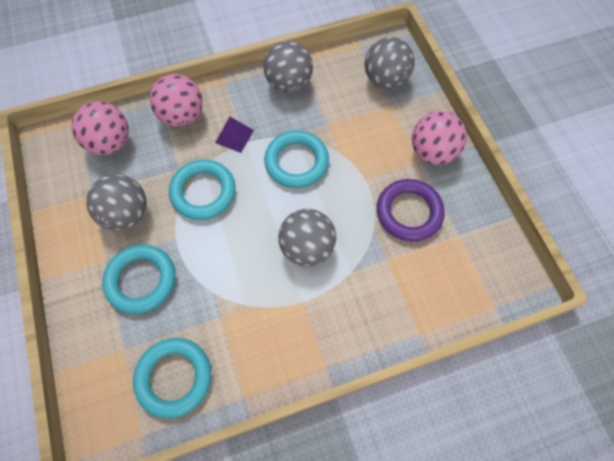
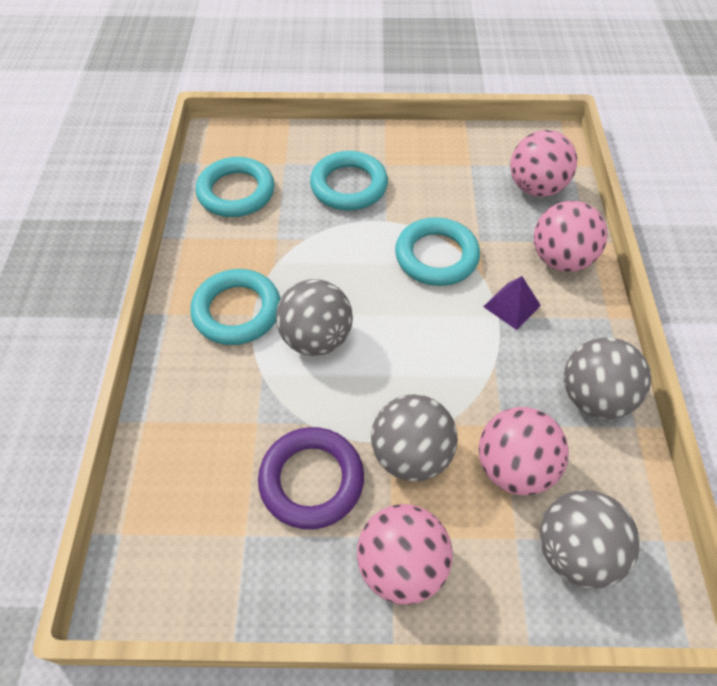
camera: 110 degrees right, 10 degrees down
(126, 214) = (433, 187): grey ball -> grey ball (411, 454)
(296, 162) = (447, 365): turquoise ring -> turquoise ring (237, 311)
(351, 113) = (513, 467): none -> pink ball

